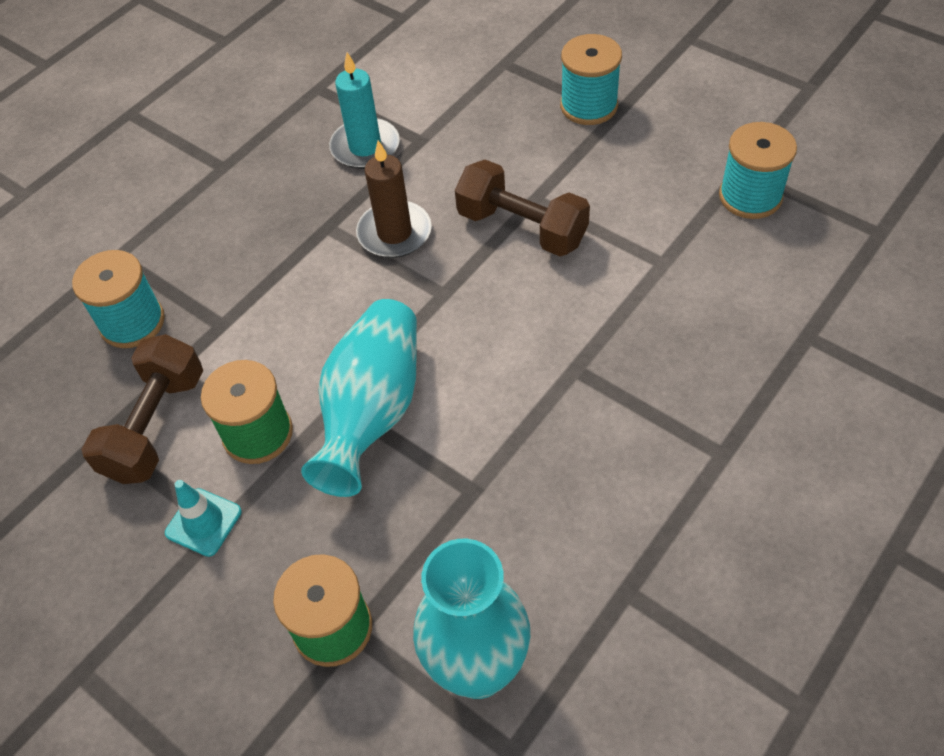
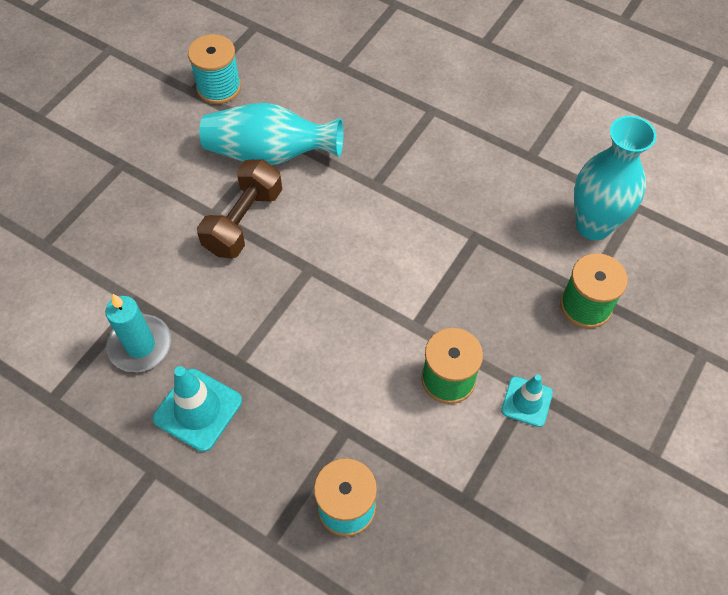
camera: 100 degrees left, 5 degrees up
(155, 426) = (449, 458): brown dumbbell -> none
(278, 196) = (198, 410): none -> turquoise traffic cone
(372, 411) = (420, 303): turquoise vase -> turquoise vase (270, 154)
(394, 233) = (246, 309): brown candle -> none
(589, 106) = (110, 182): turquoise spool -> none

